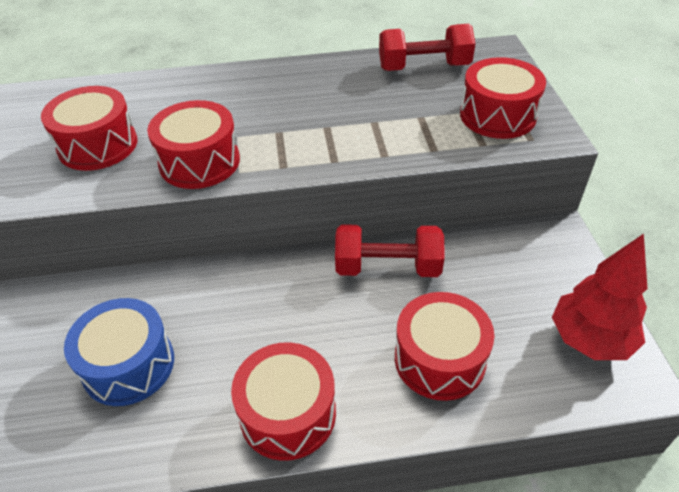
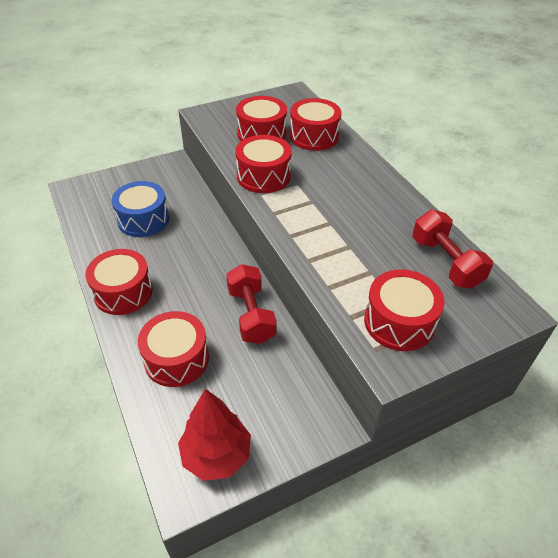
camera: 70 degrees right, 0 degrees up
(145, 101) = (314, 136): none -> red drum

